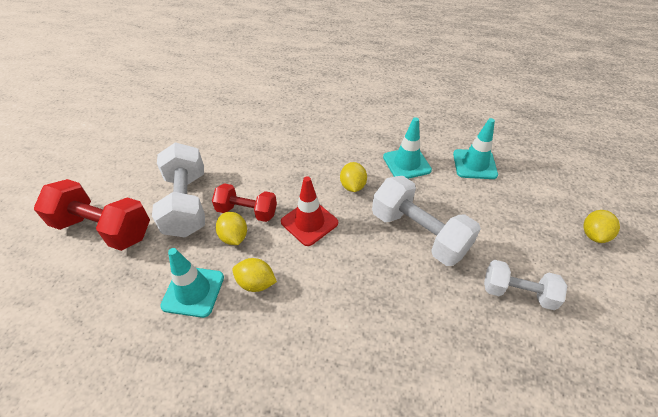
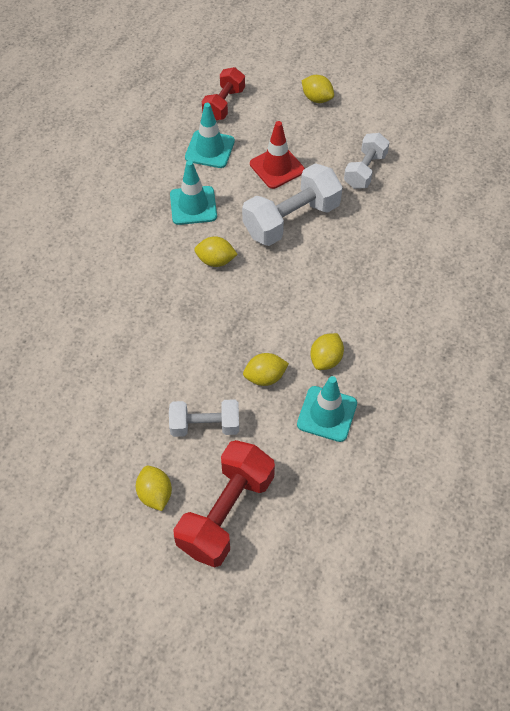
camera: 80 degrees left, 10 degrees up
(129, 184) = (155, 494): none -> yellow lemon
(186, 204) = (205, 425): white dumbbell -> white dumbbell, size x0.62
(247, 211) = (231, 363): red dumbbell -> red dumbbell (224, 104)
(309, 222) = (259, 307): red traffic cone -> red traffic cone (277, 167)

